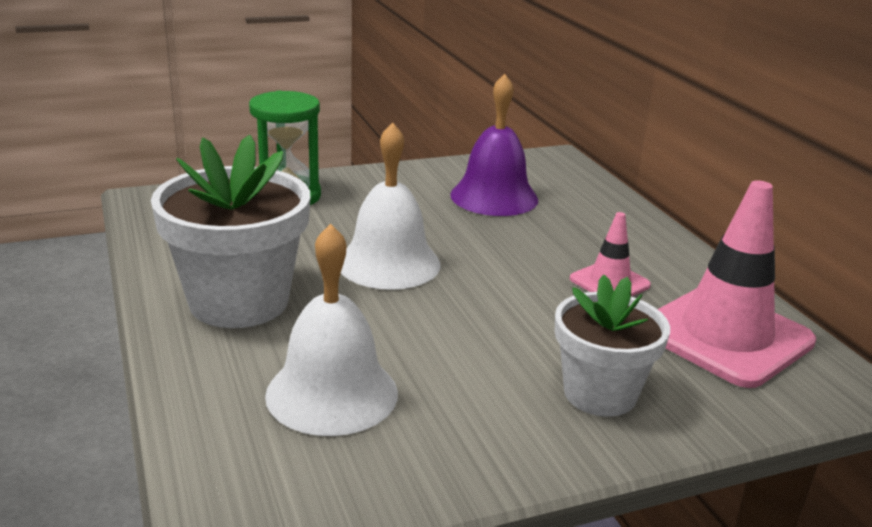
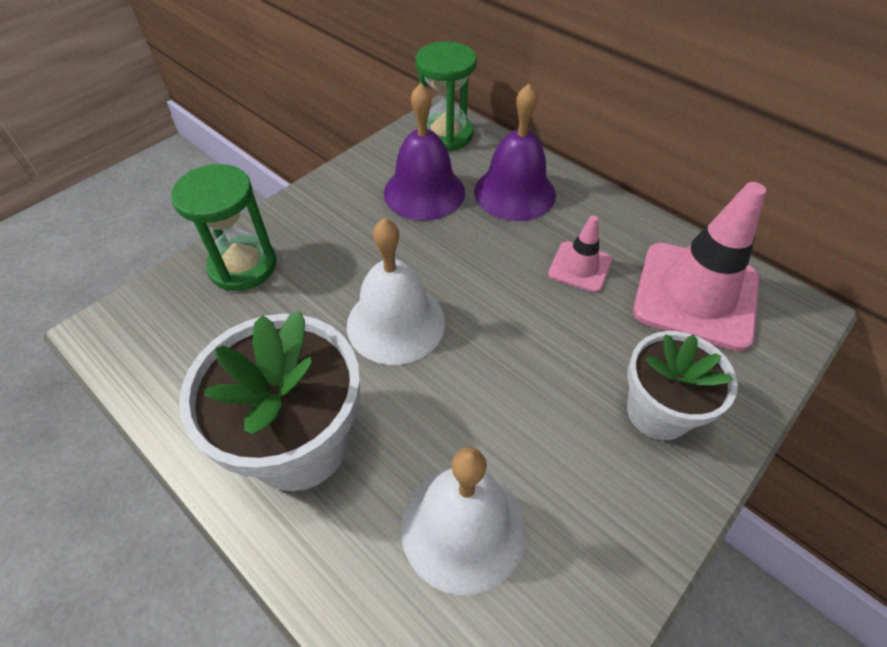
camera: 25 degrees left, 25 degrees up
(551, 169) = (445, 135): none -> green hourglass
(587, 220) = (514, 192): none -> purple bell

